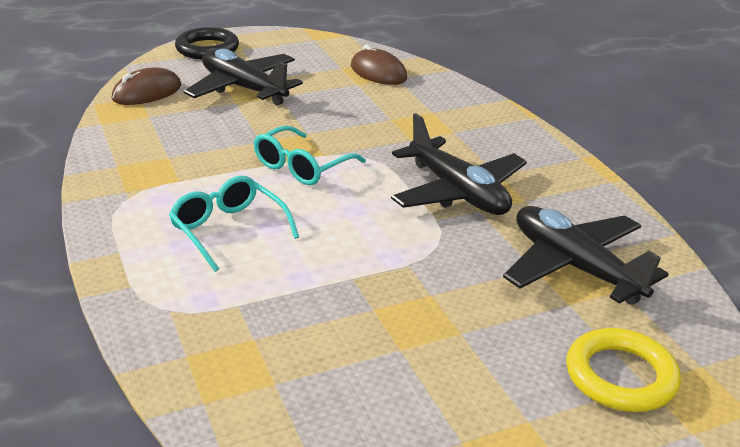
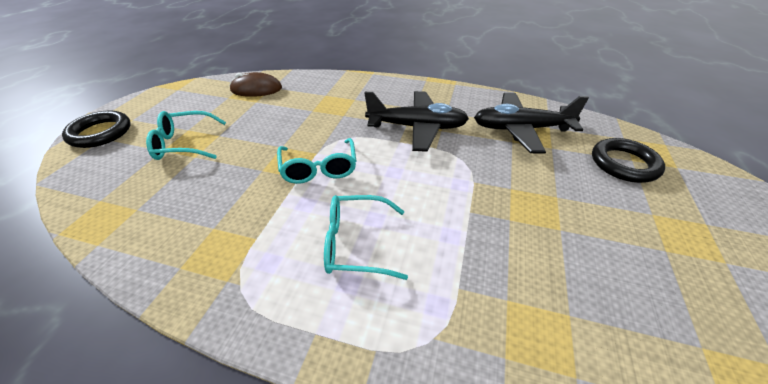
camera: 50 degrees left, 10 degrees up
(147, 92) = (101, 192): brown mouse -> none
(244, 88) = (184, 144): black plane -> turquoise glasses
(620, 376) = (624, 164): yellow ring -> black ring

